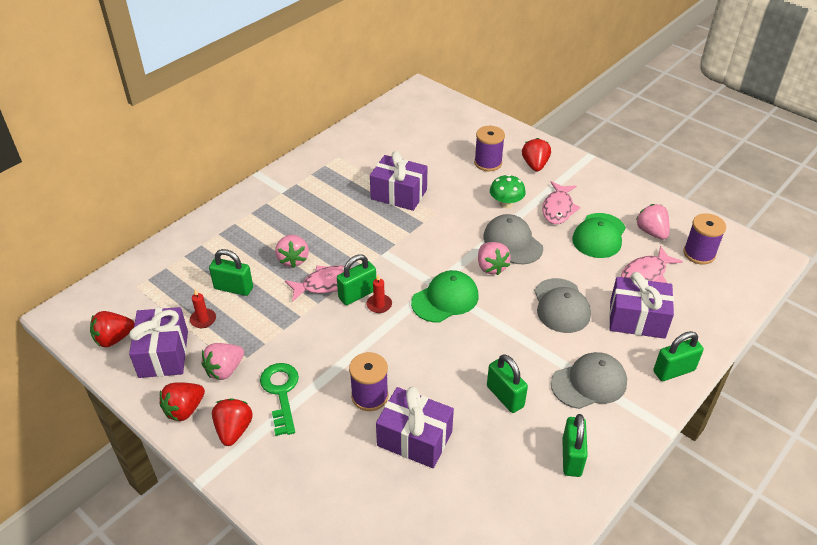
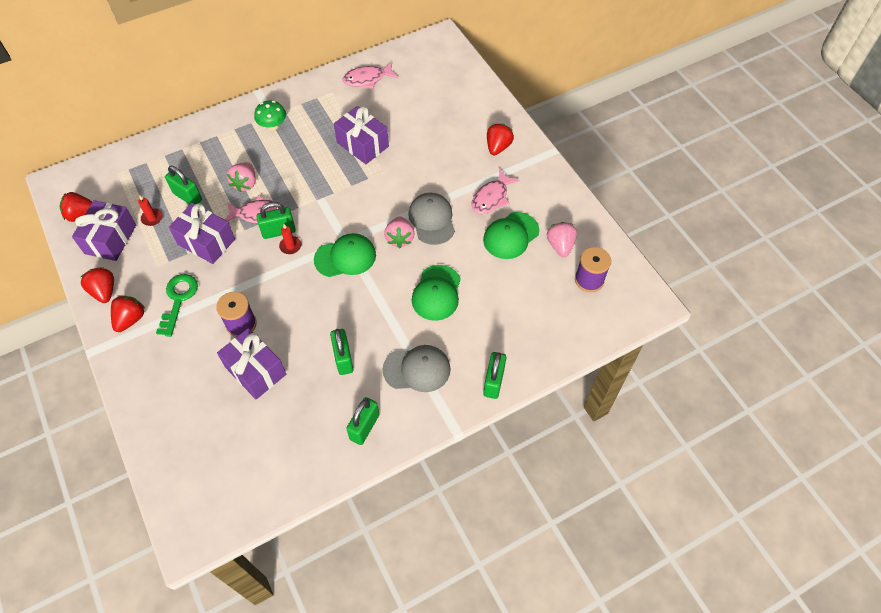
camera: 20 degrees right, 15 degrees up
(184, 410) = (104, 291): red strawberry -> red strawberry turned 90 degrees clockwise
(225, 370) = (147, 267): pink strawberry -> none
(488, 163) = (457, 133): purple spool -> none
(506, 203) = (448, 180): green mushroom -> green mushroom (273, 125)
(561, 306) = (436, 293): grey cap -> green cap
(637, 319) = (493, 325): purple gift -> purple gift (206, 242)
(646, 274) = (528, 285): pink fish -> pink fish (367, 79)
(674, 371) = (493, 382): green padlock -> green padlock turned 75 degrees counterclockwise

